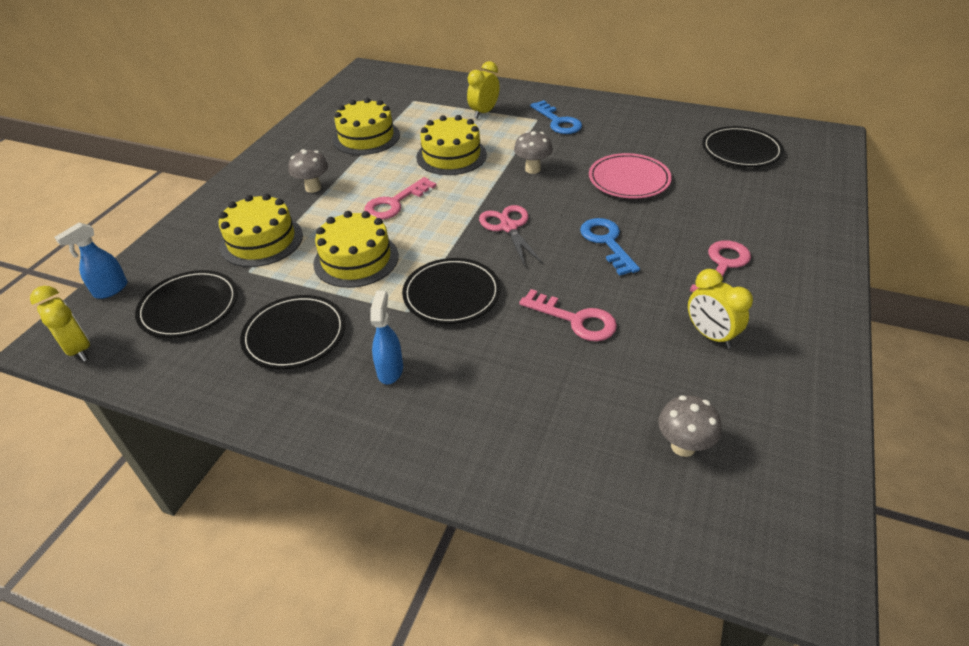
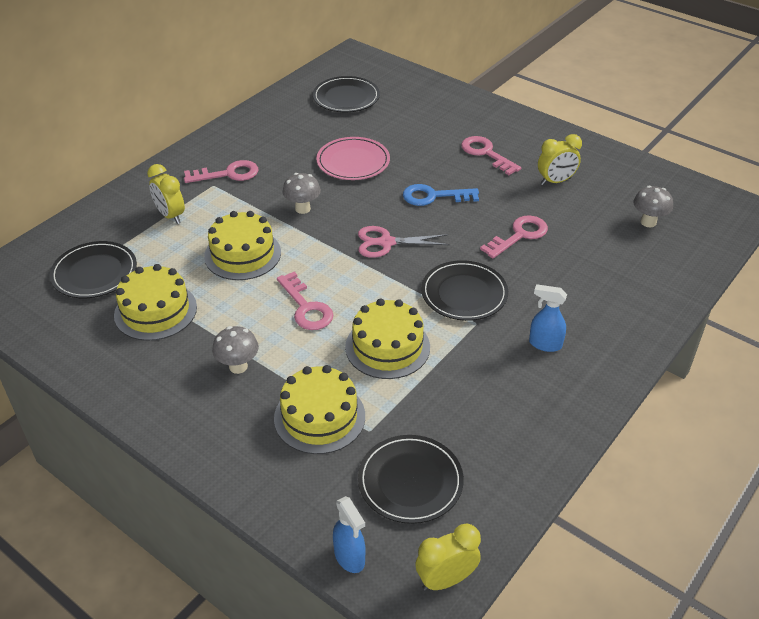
camera: 75 degrees left, 0 degrees up
(294, 335) = (482, 400): black plate -> black plate (94, 273)
(558, 121) = (228, 174): blue key -> pink key

